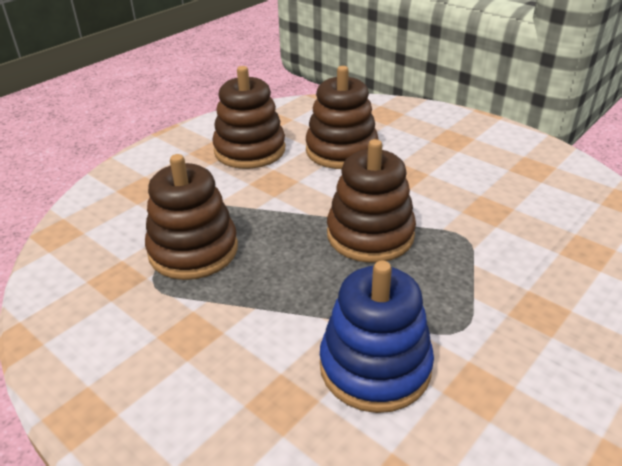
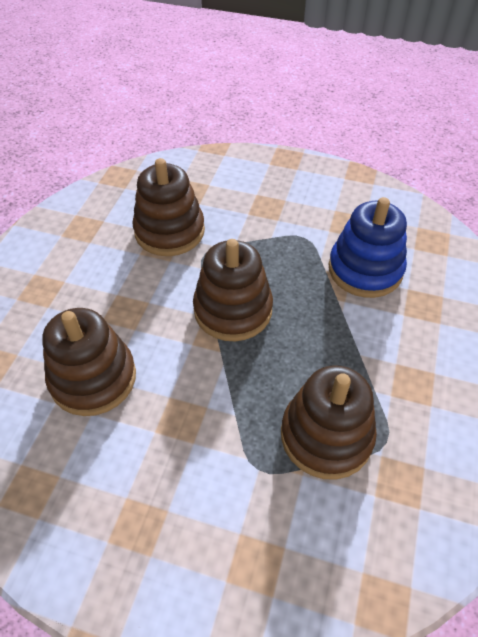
camera: 115 degrees left, 15 degrees up
(250, 150) = (121, 477): brown stacking toy -> brown stacking toy (169, 231)

